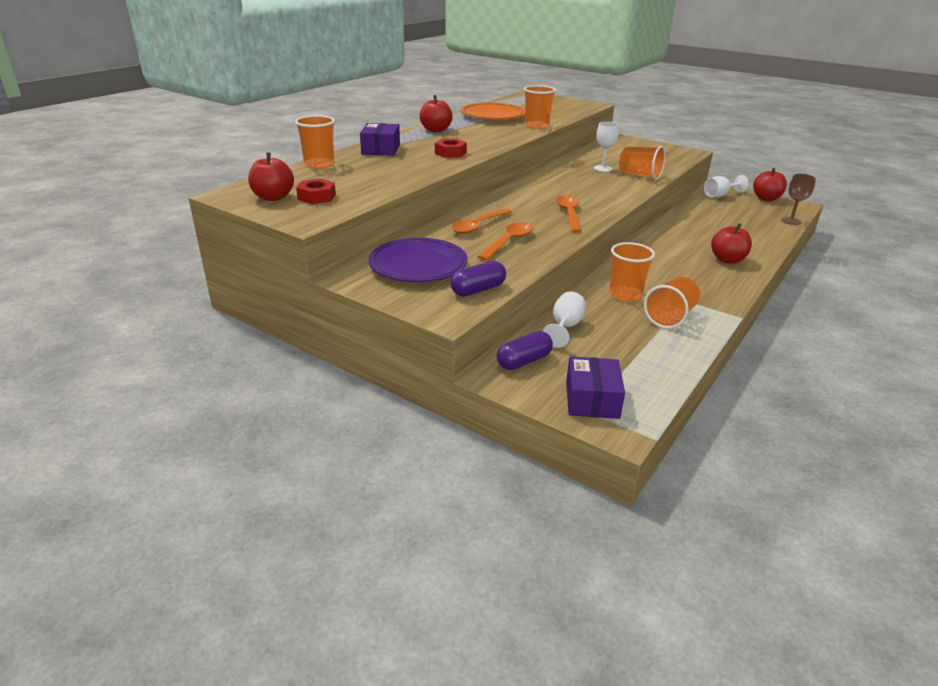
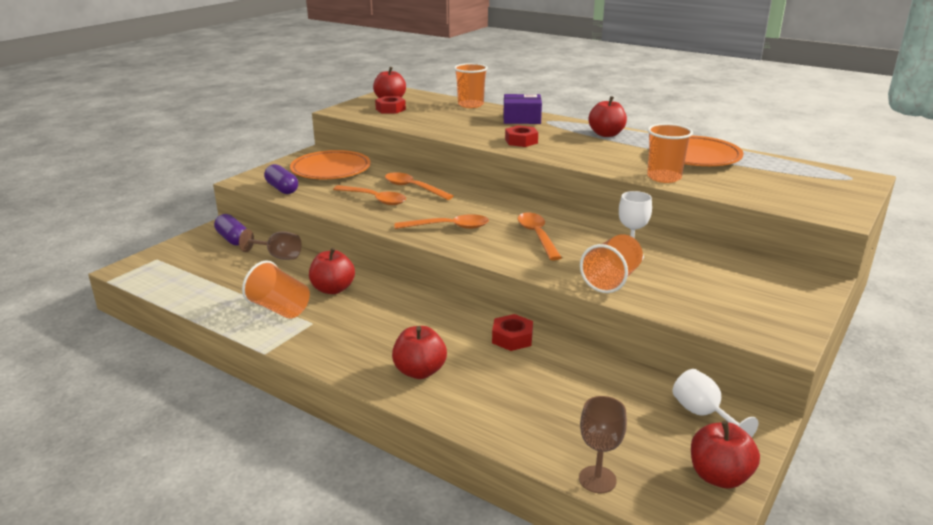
camera: 90 degrees right, 5 degrees down
(418, 266) = (331, 170): purple plate -> orange plate
(565, 327) = (278, 256): white goblet -> brown goblet
(578, 188) = (537, 236): none -> orange spoon
(592, 399) = (169, 261): purple box -> none
(625, 294) = (333, 289): orange cup -> red apple
(669, 232) = (512, 338): none -> red nut

